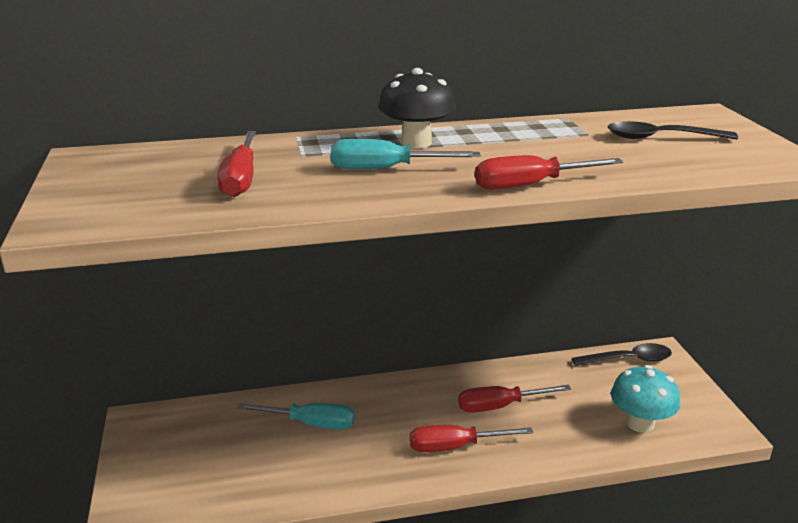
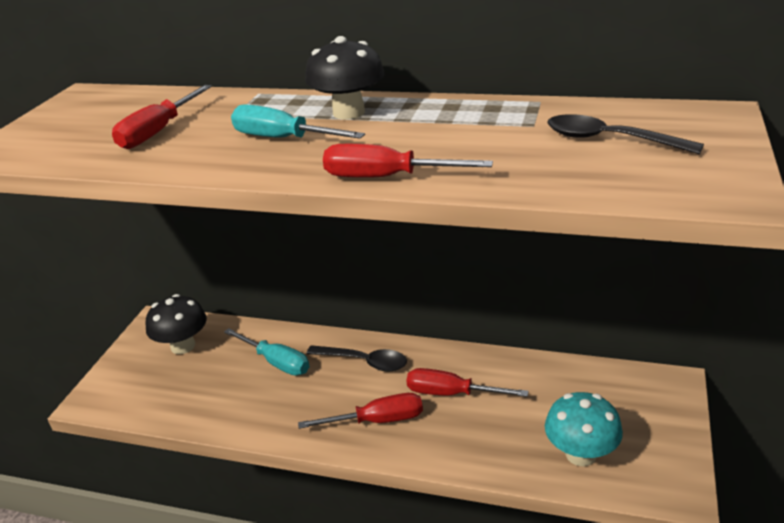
camera: 30 degrees right, 5 degrees up
(192, 435) = (183, 346): none -> black mushroom
(455, 447) = (378, 420): red screwdriver -> red screwdriver turned 150 degrees clockwise
(628, 360) = (626, 381): black spoon -> black spoon (363, 362)

